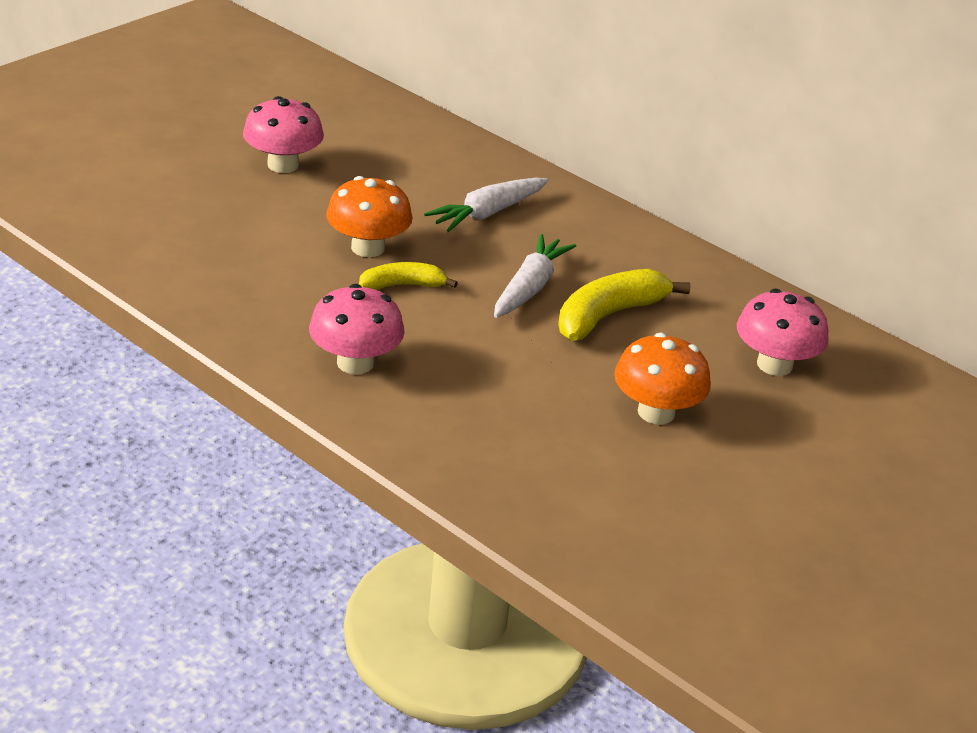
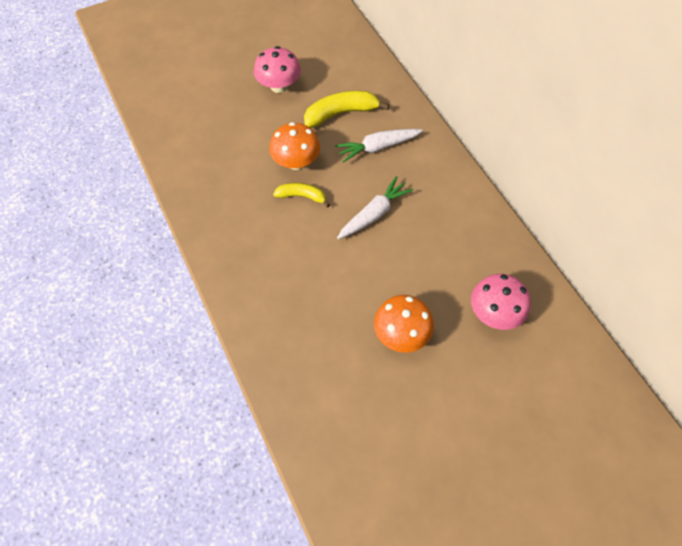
camera: 25 degrees right, 25 degrees up
(355, 363) = (248, 252): pink mushroom -> none
(608, 315) = (410, 247): yellow banana -> yellow banana (341, 113)

